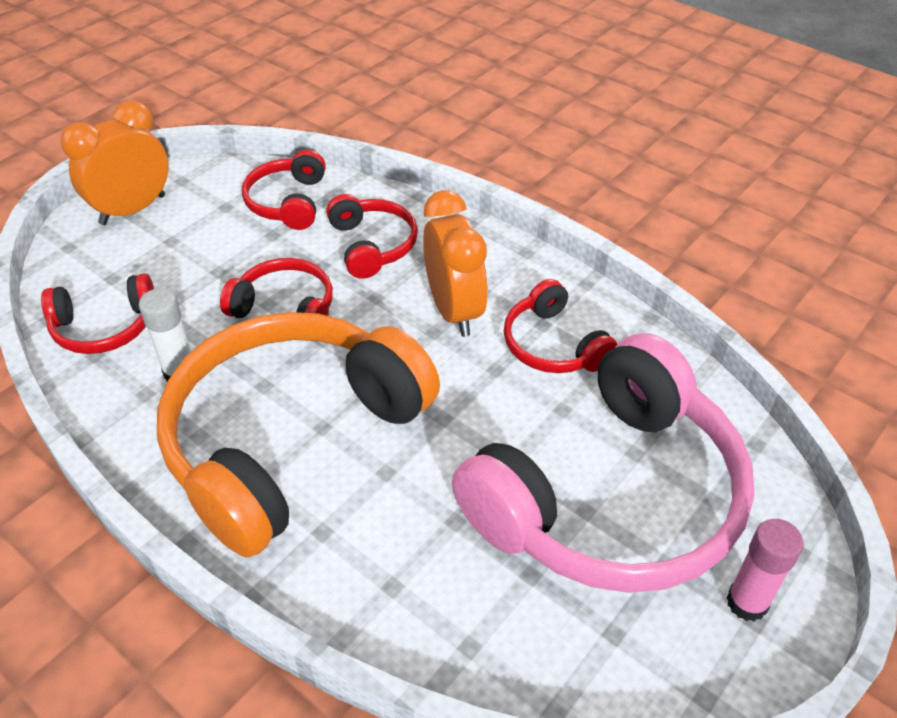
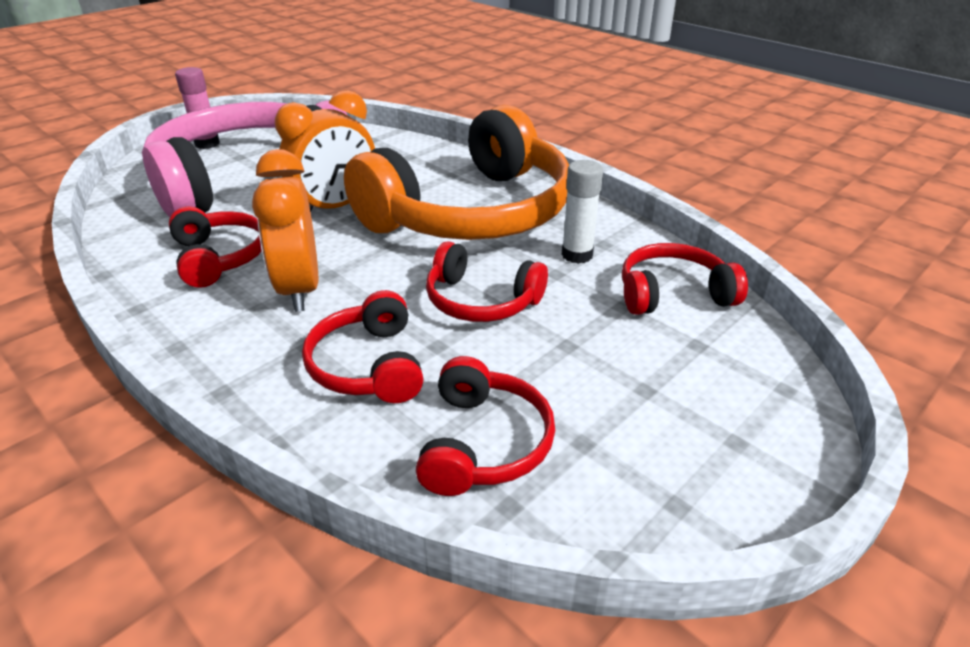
camera: 175 degrees left, 10 degrees down
(133, 210) = (729, 444): orange clock -> orange clock (335, 207)

